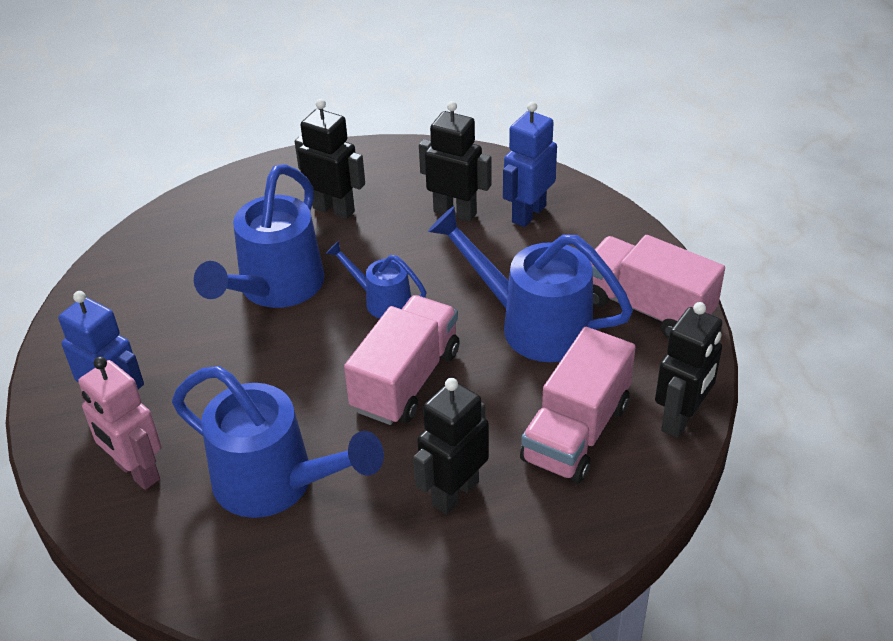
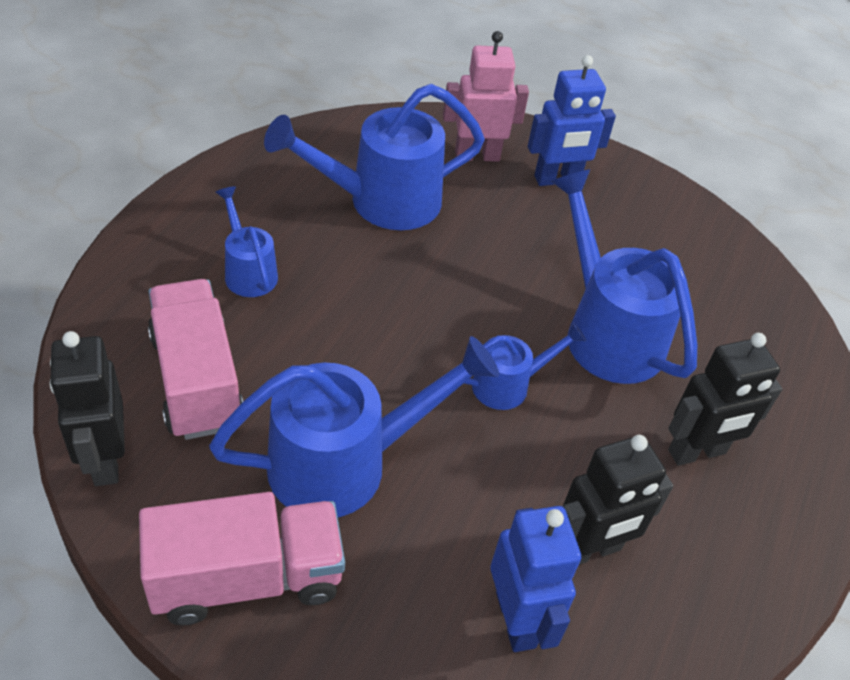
camera: 125 degrees right, 5 degrees up
(406, 380) = (390, 328): pink truck -> none
(454, 493) = (248, 271): black robot -> blue watering can

